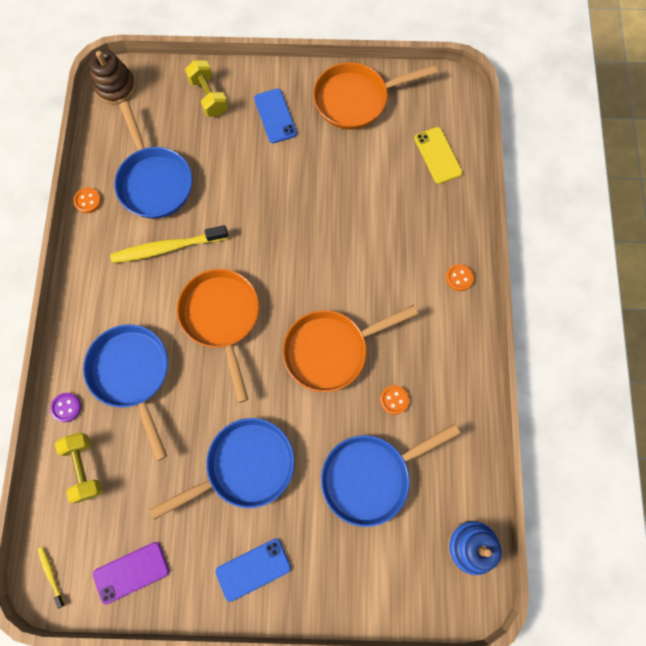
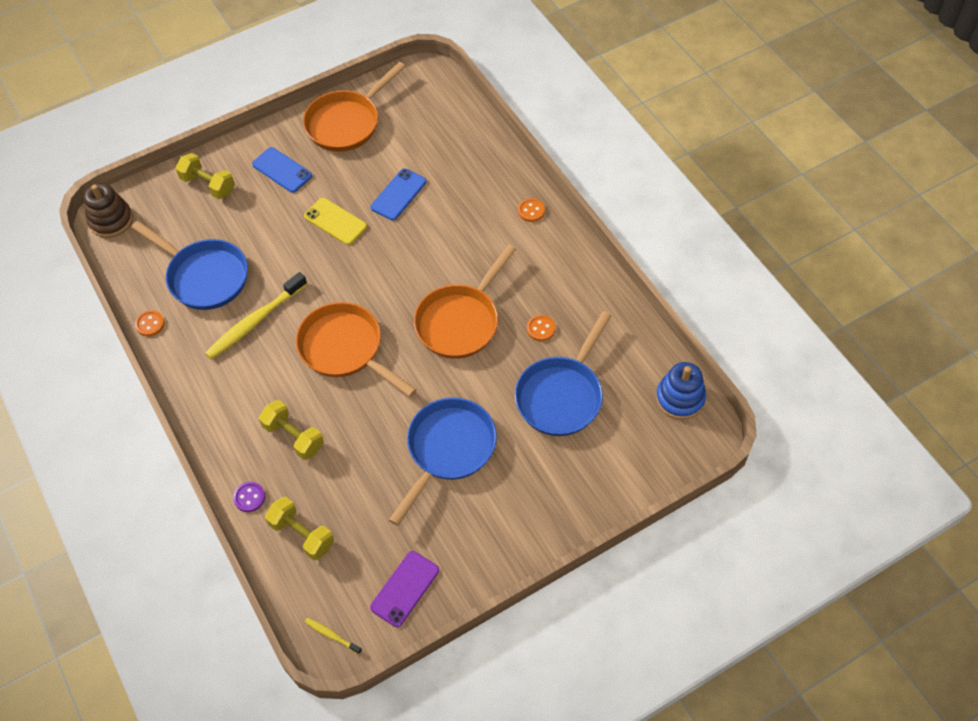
camera: 30 degrees left, 15 degrees down
(132, 374) = (293, 437): blue pan -> yellow dumbbell
(253, 569) = (511, 522): blue phone -> blue phone (398, 194)
(438, 155) = (448, 130): yellow phone -> yellow phone (335, 221)

